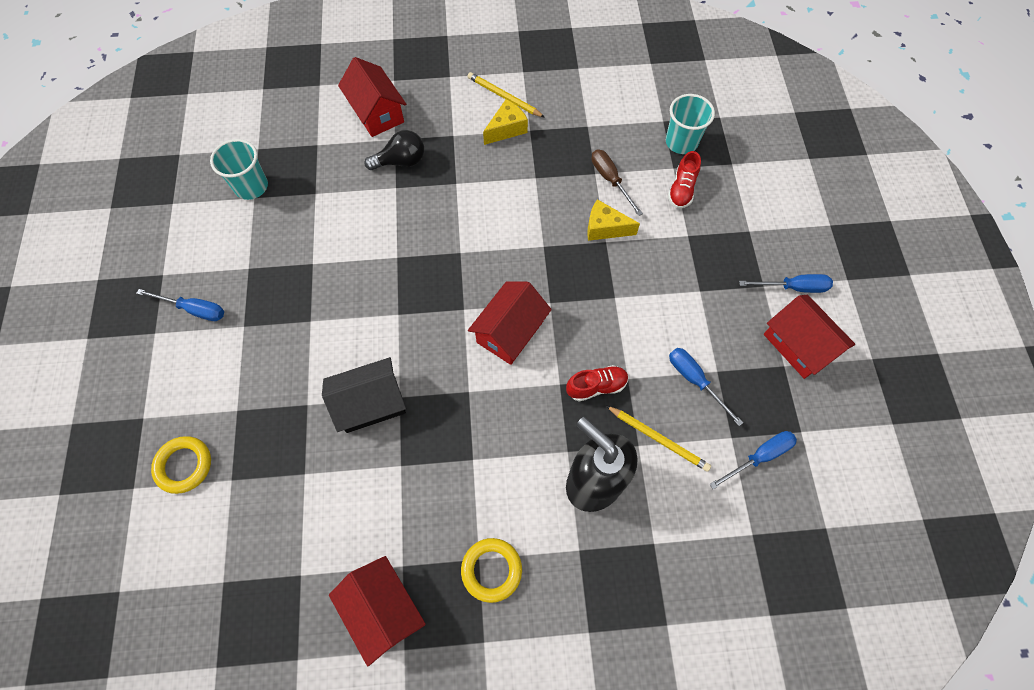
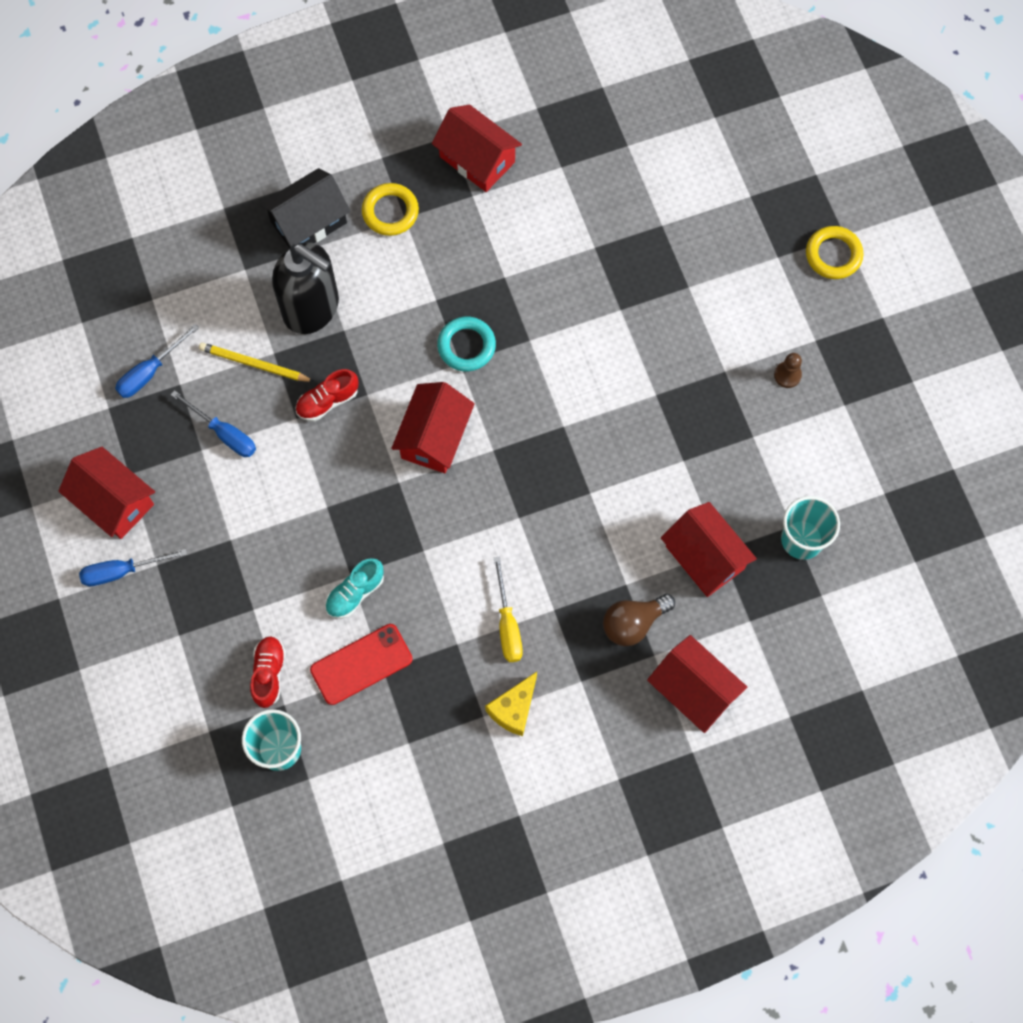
camera: 165 degrees right, 5 degrees up
(184, 465) = (713, 226): yellow ring -> yellow ring (833, 255)
(194, 309) = (787, 375): blue screwdriver -> brown pawn
(329, 191) = (704, 557): none -> red house
(370, 403) = (556, 326): black house -> black house (308, 222)
(401, 161) = (633, 623): black light bulb -> brown light bulb
(458, 406) = (466, 346): none -> turquoise ring
(494, 181) = (507, 624): none -> yellow screwdriver
(504, 97) = (532, 762): yellow pencil -> none
(605, 228) = (355, 593): yellow cheese -> turquoise shoe
(610, 180) = (361, 664): brown screwdriver -> red phone

